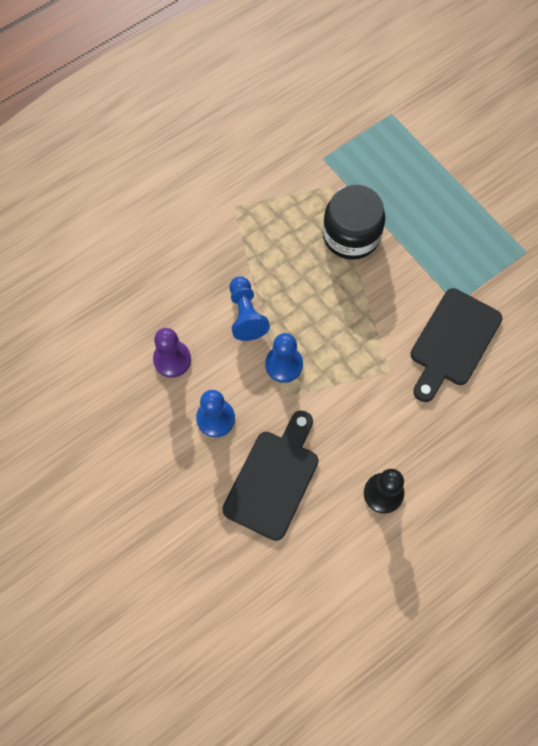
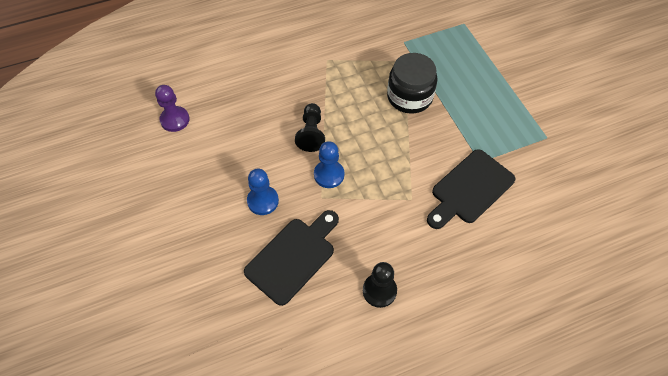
camera: 15 degrees right, 10 degrees down
(172, 359) = (244, 152): purple pawn -> purple pawn (175, 120)
(246, 315) = (311, 133): blue pawn -> black pawn

